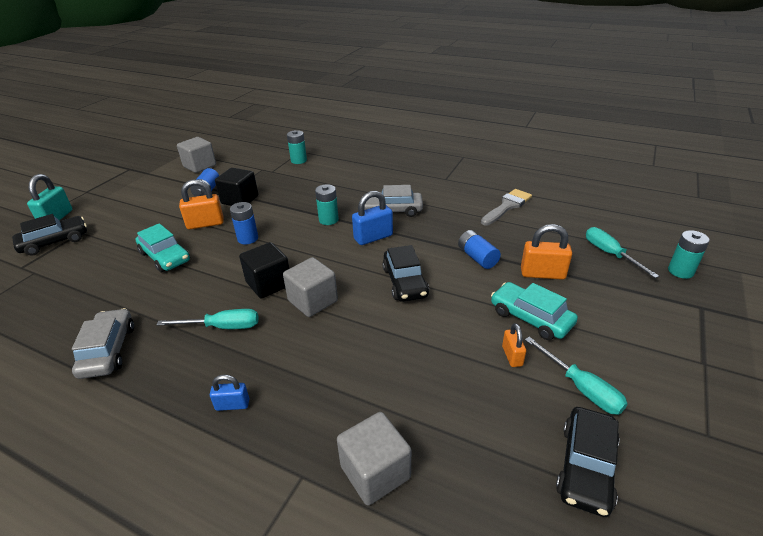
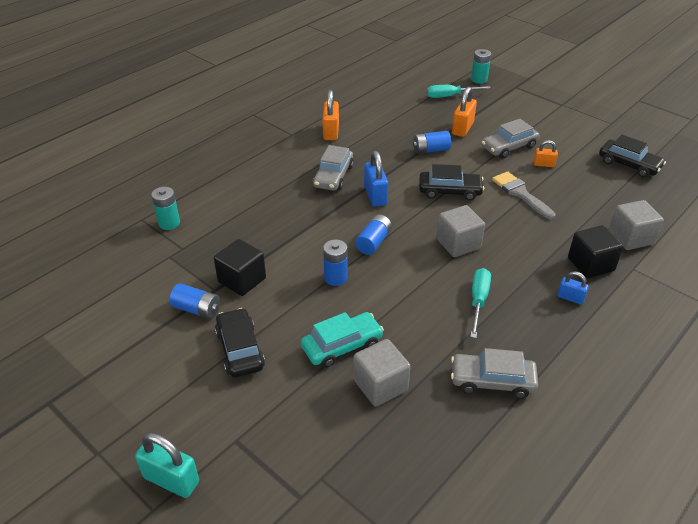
camera: 75 degrees left, 5 degrees up
(54, 242) = (247, 468): black car -> black car (240, 349)
(200, 166) = (108, 317): grey cube -> grey cube (380, 385)
(205, 224) = (284, 311): orange padlock -> orange padlock (331, 132)
(232, 405) = (570, 298): blue padlock -> blue padlock turned 75 degrees counterclockwise
(269, 284) = (424, 268): black cube -> black cube (590, 264)
(301, 249) = (373, 242): none -> blue battery
(328, 220) = (328, 218): turquoise battery -> none
(507, 206) = (362, 117): grey brush -> grey brush (521, 194)
(531, 318) = (509, 147): turquoise car -> grey car
(581, 388) = (574, 148): turquoise screwdriver -> none

